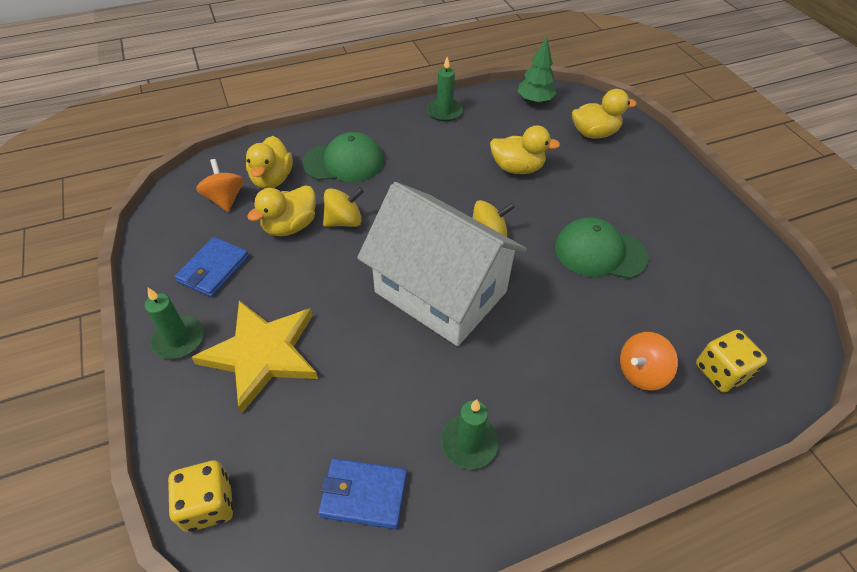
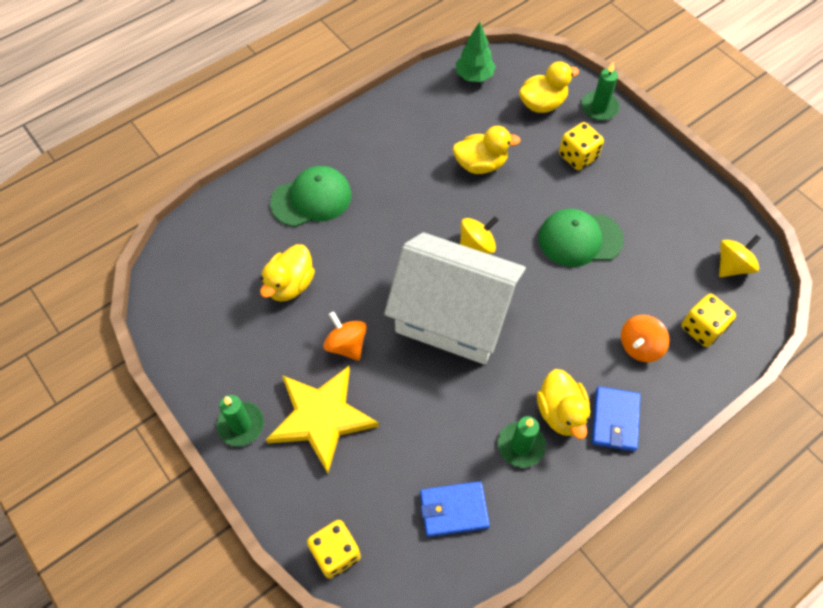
camera: 15 degrees left, 10 degrees up
(214, 269) = (239, 349): blue wallet -> blue wallet (615, 420)
(225, 199) = (213, 271): orange spinning top -> orange spinning top (346, 345)
(272, 179) = (249, 236): yellow duck -> yellow duck (561, 413)
(344, 221) = (339, 266): yellow spinning top -> yellow spinning top (732, 266)
(444, 111) = (388, 111): green candle -> green candle (599, 107)
(618, 181) = (578, 156): none -> yellow dice

